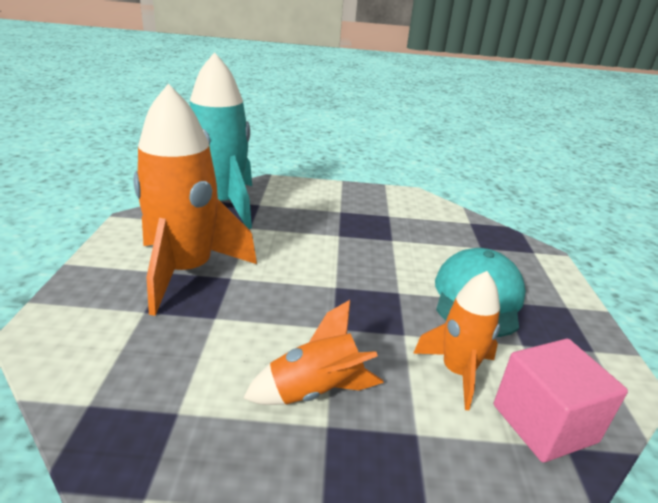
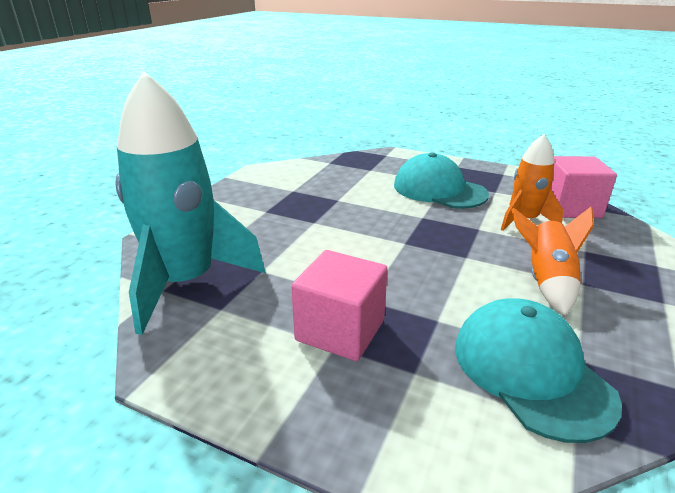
camera: 65 degrees left, 0 degrees up
(155, 376) = (530, 371): none -> turquoise cap
(186, 271) = (340, 330): orange rocket -> pink cube

